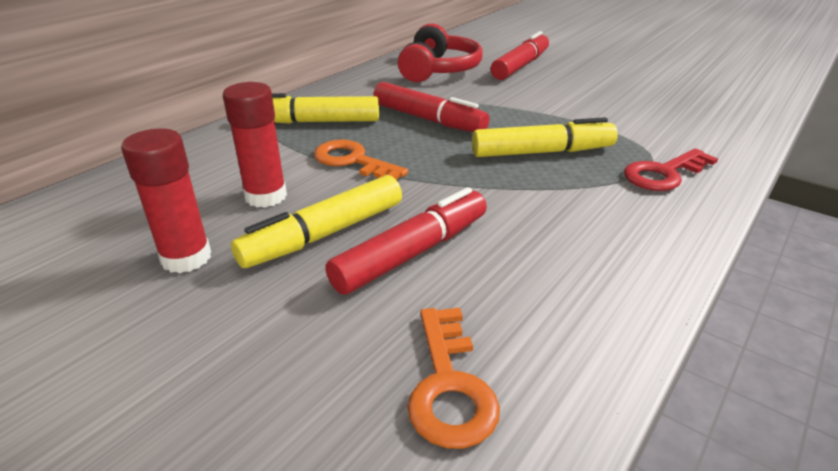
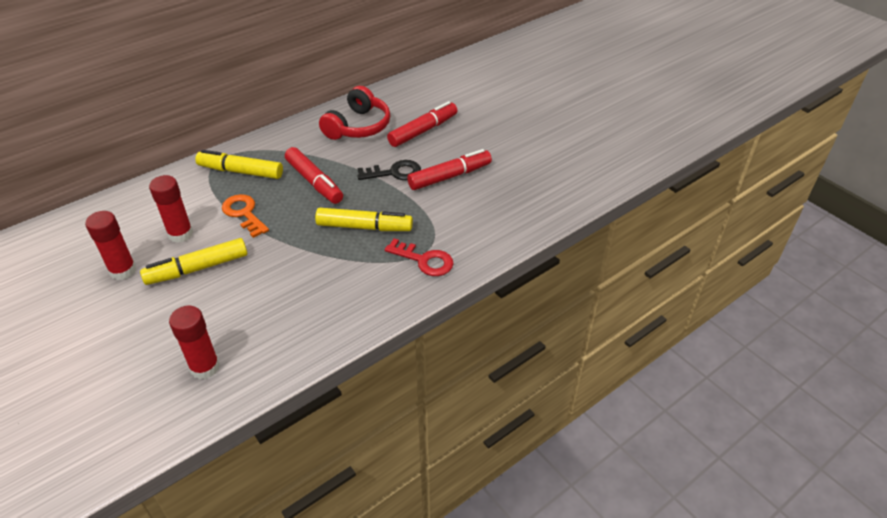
camera: 15 degrees right, 10 degrees up
(412, 253) = (235, 290): red marker -> red marker (449, 176)
(449, 386) = (205, 367): orange key -> red glue stick
(525, 100) = (394, 173): none -> black key
(663, 174) = (424, 260): red key -> red key turned 135 degrees counterclockwise

